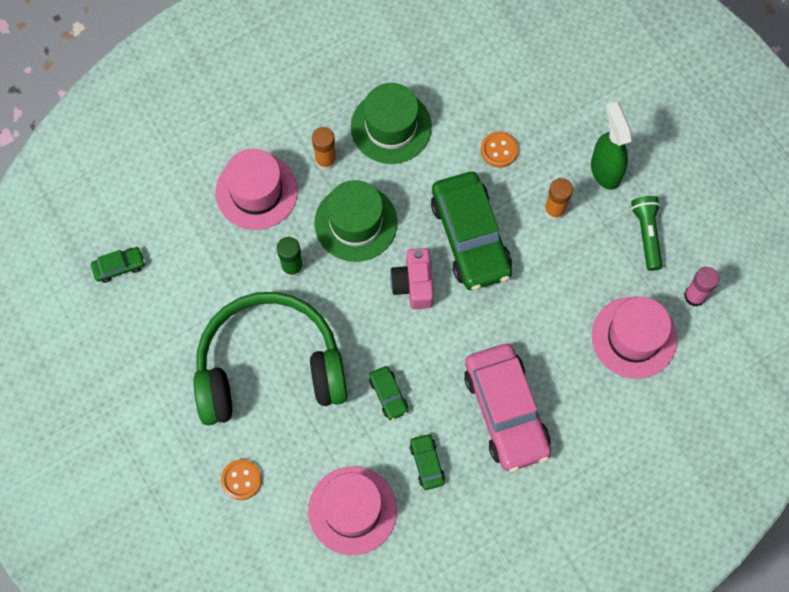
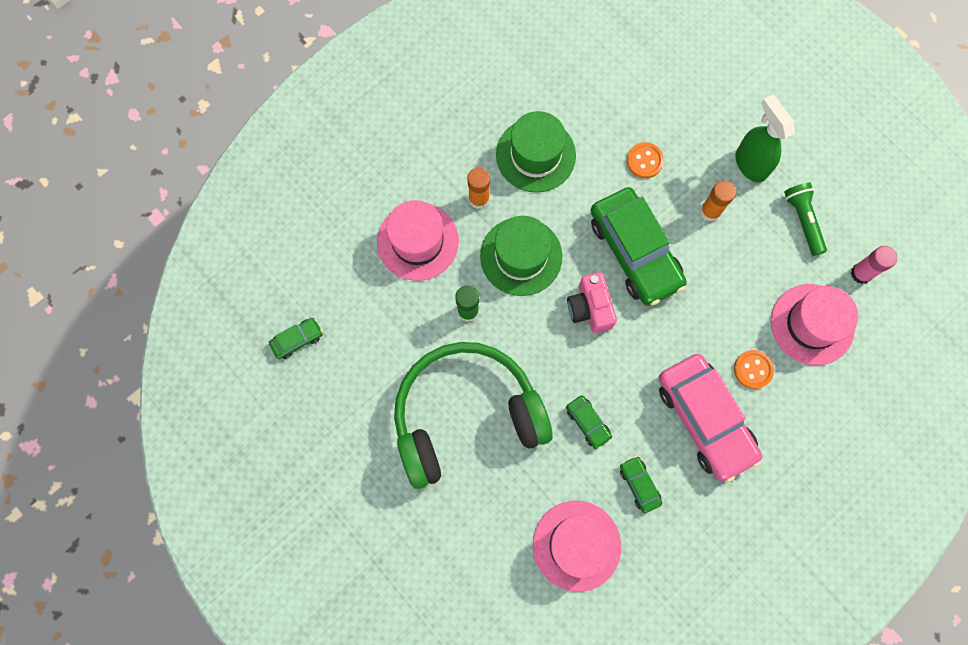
camera: 10 degrees left, 5 degrees up
(241, 480) = (461, 534): orange button -> orange button (753, 369)

